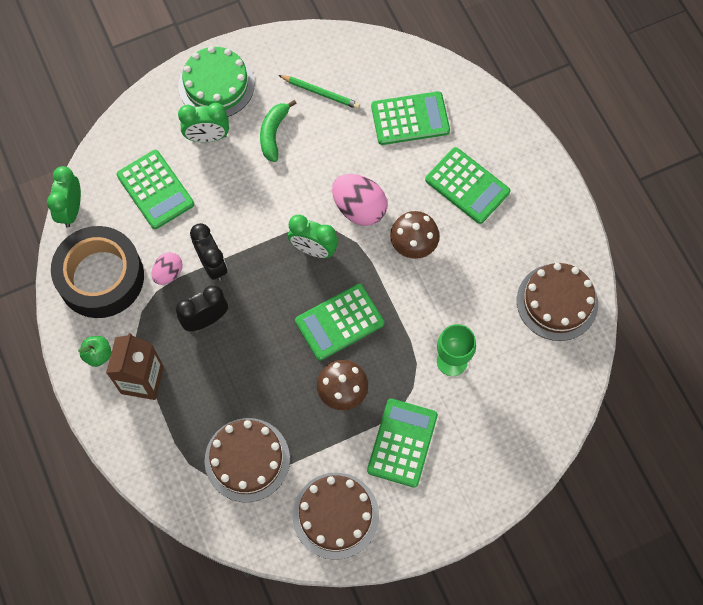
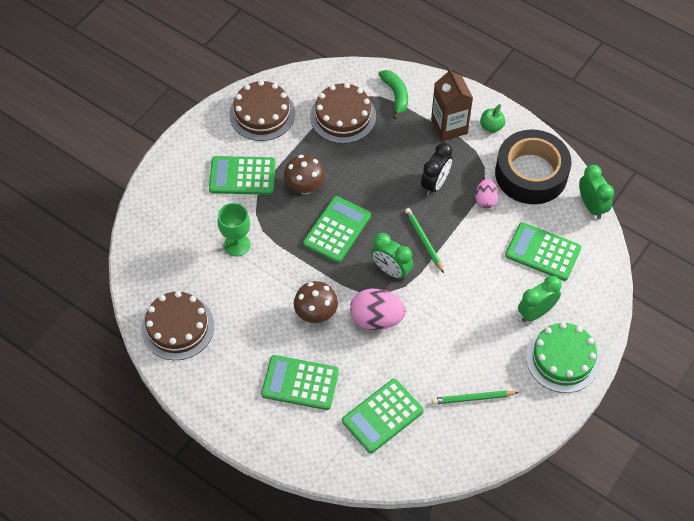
camera: 150 degrees right, 10 degrees down
(212, 264) = (458, 221): black clock -> none
(260, 263) = (424, 240): none -> green pencil
(273, 134) = (486, 343): green banana -> green banana (395, 95)
(313, 249) = (391, 270): green clock -> green clock turned 135 degrees counterclockwise
(402, 443) = (242, 176): green calculator -> green calculator turned 105 degrees clockwise

